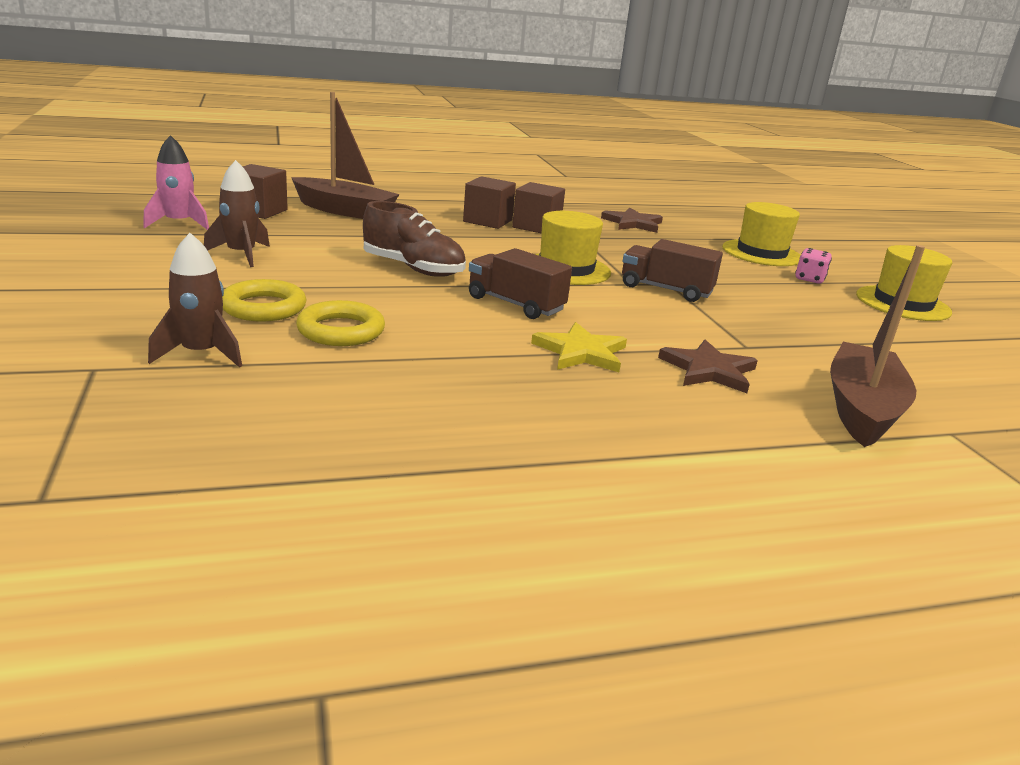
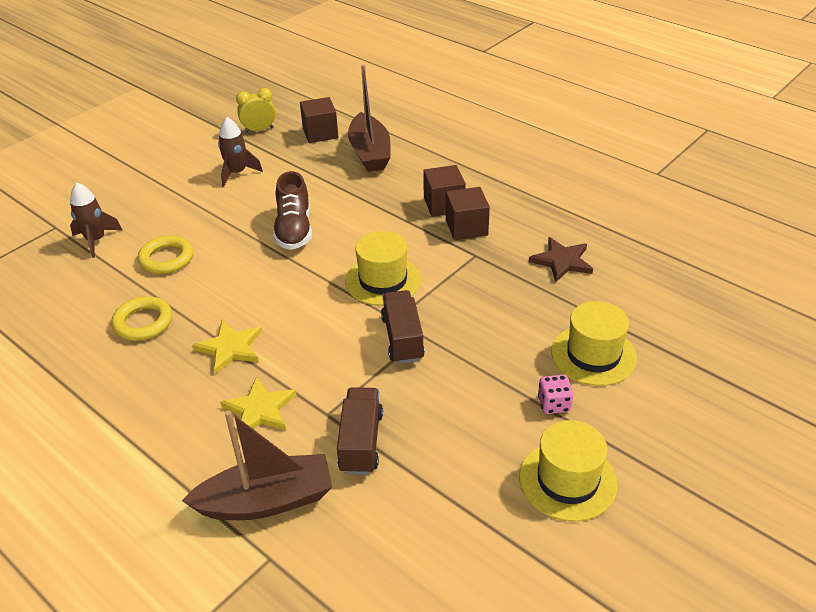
camera: 60 degrees right, 15 degrees up
(179, 223) = (259, 130): pink rocket -> yellow clock
(264, 307) = (170, 222): yellow ring -> yellow ring (143, 322)
(515, 304) = (281, 291): brown truck -> brown truck (361, 442)
(708, 370) = (260, 409): brown star -> yellow star

